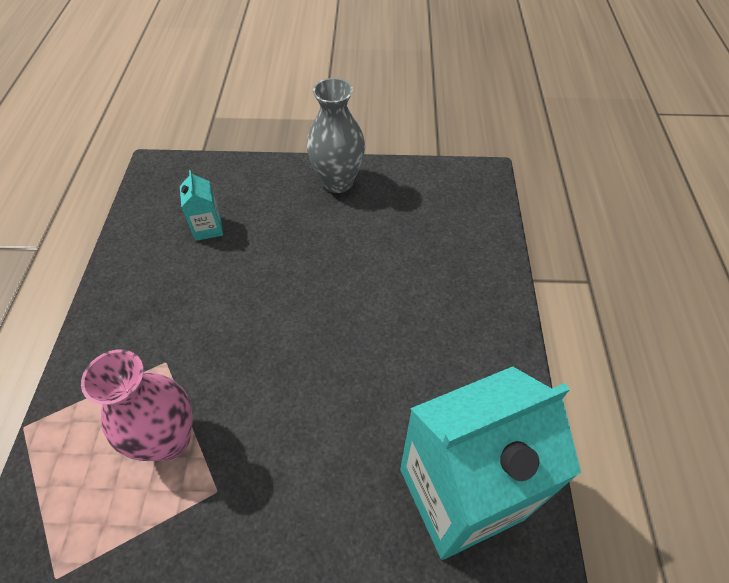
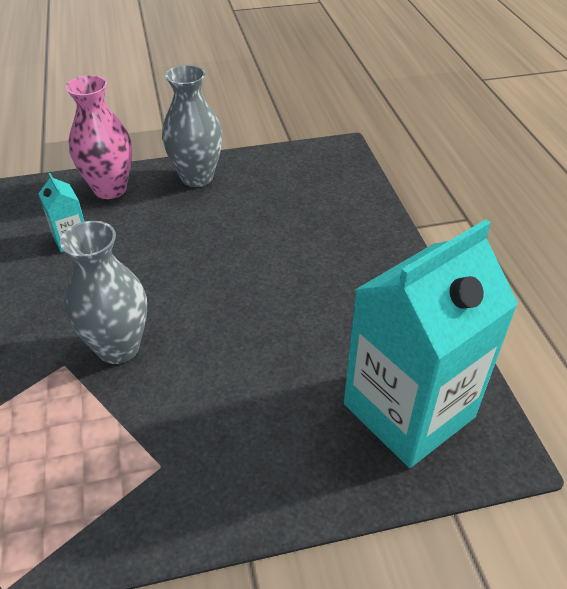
camera: 15 degrees left, 10 degrees down
(169, 439) = (92, 432): pink vase -> pink vase (110, 189)
(216, 355) = (118, 347): none -> grey vase

